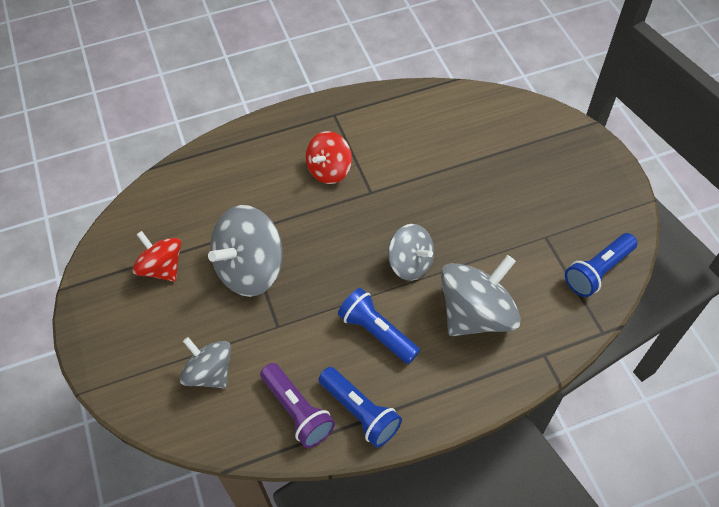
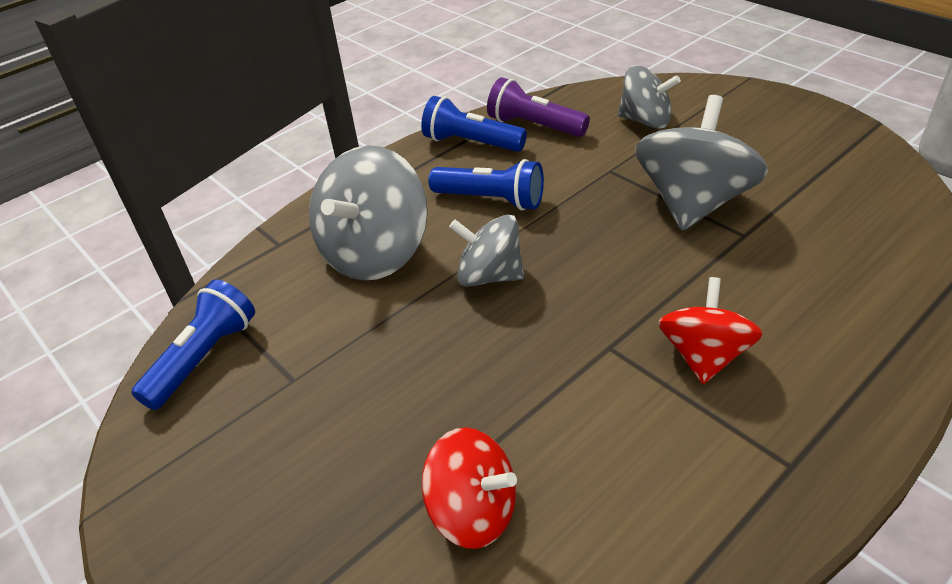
camera: 160 degrees right, 15 degrees down
(162, 268) = (798, 171): red spinning top -> red spinning top (473, 511)

